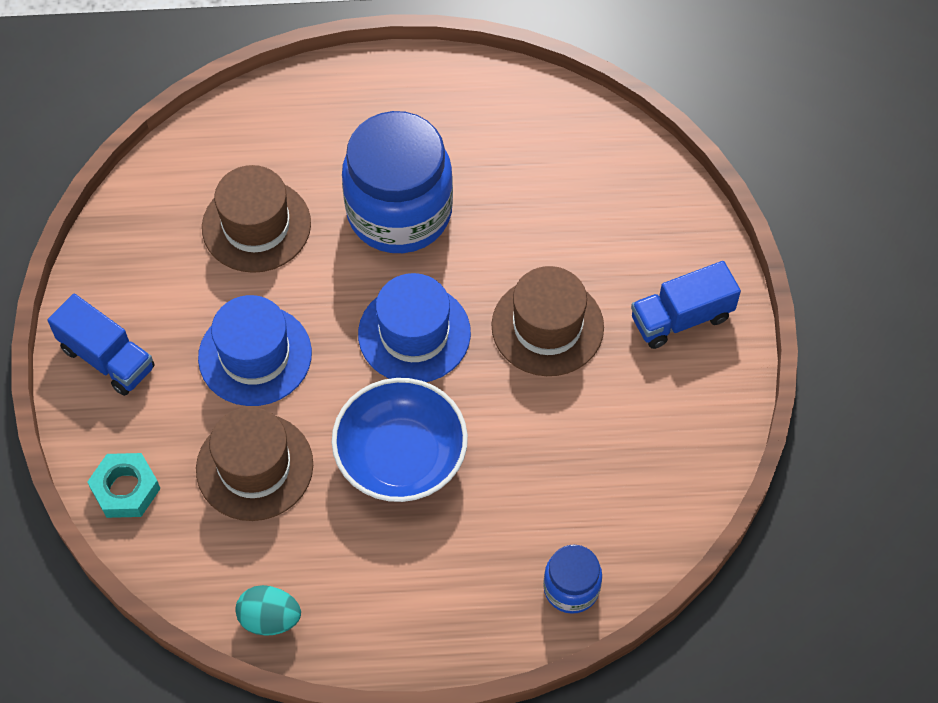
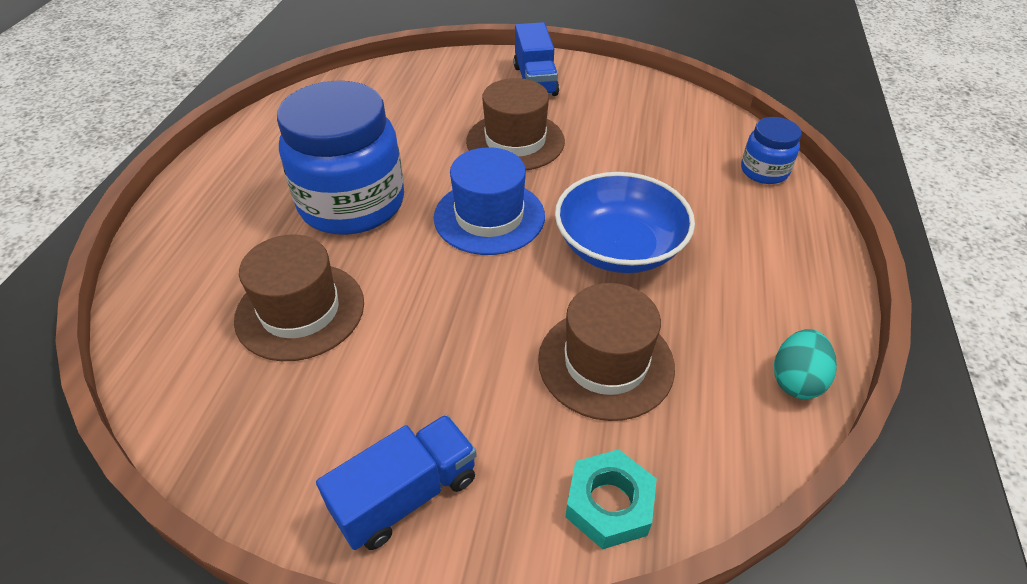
camera: 75 degrees left, 15 degrees down
(255, 355) = (465, 339): blue hat -> none

